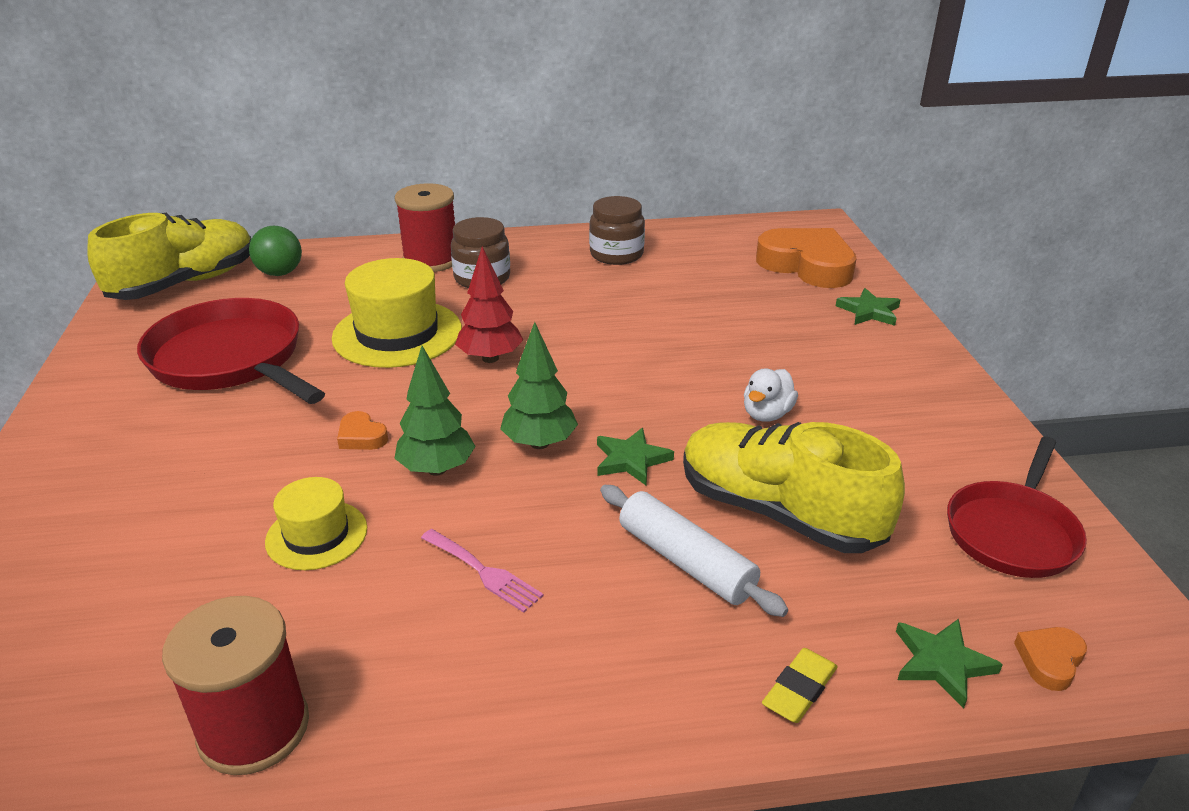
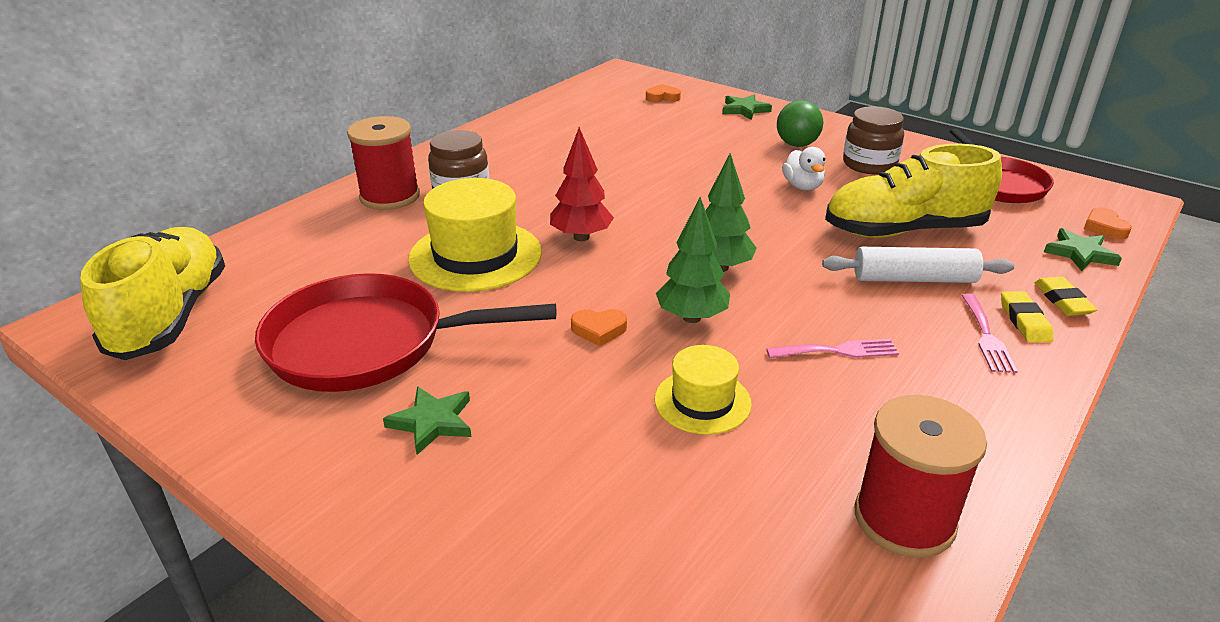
camera: 45 degrees left, 0 degrees up
(280, 273) = (262, 264): green ball -> green ball (797, 144)
(616, 254) = (529, 137): brown jar -> brown jar (869, 164)
(631, 460) = (786, 247): green star -> green star (432, 422)
(636, 659) = (986, 337): none -> pink fork
(708, 675) = (1024, 321): none -> yellow eraser
(807, 265) = (662, 97): orange heart -> orange heart, size x0.41

